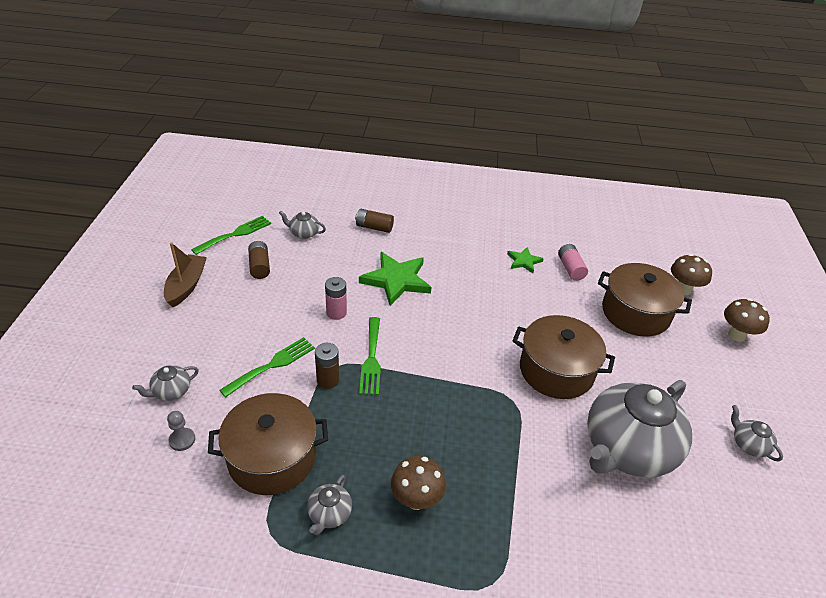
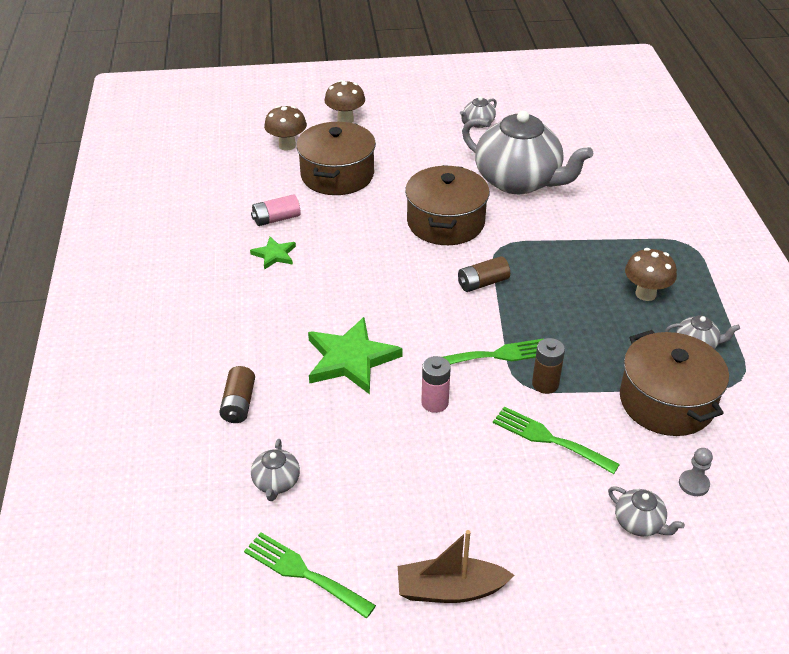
camera: 100 degrees left, 0 degrees up
(259, 266) = (373, 512): brown battery -> brown battery (482, 283)

